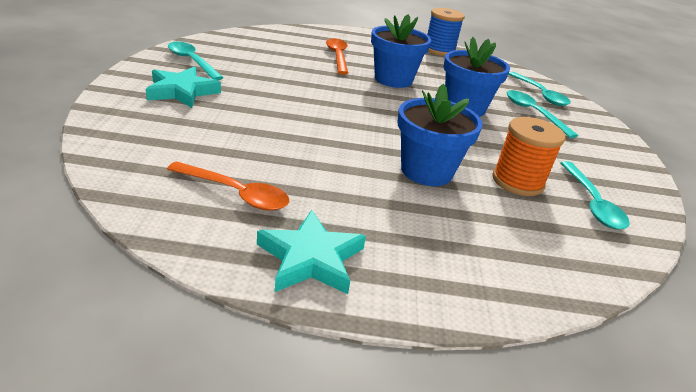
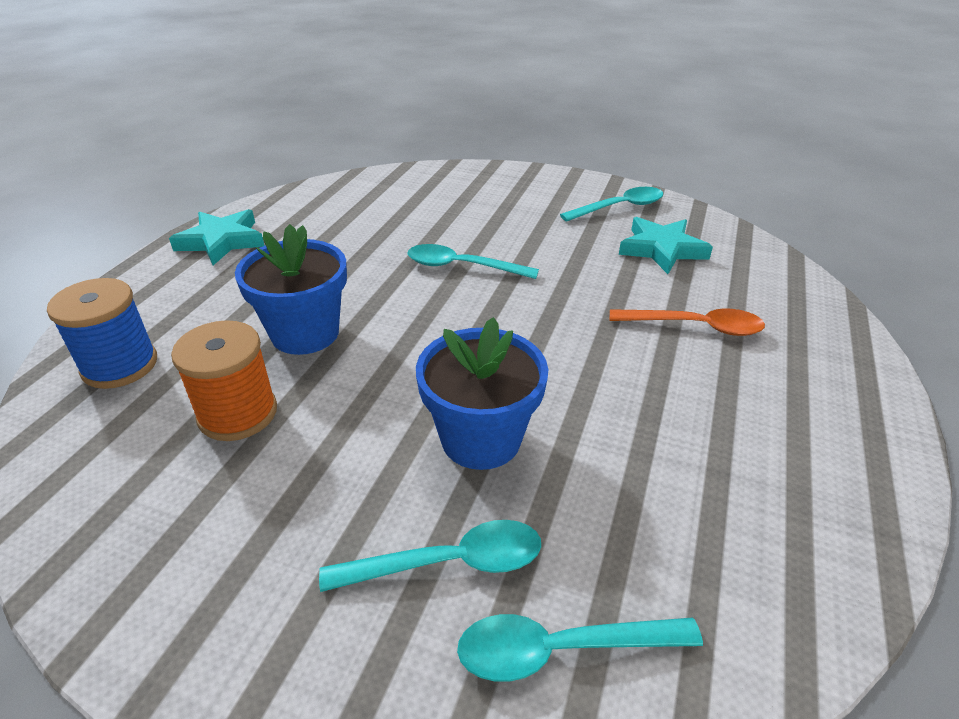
camera: 110 degrees right, 5 degrees up
(182, 91) = (530, 201): turquoise star -> turquoise star (661, 249)
(236, 193) = (325, 218): orange spoon -> none
(393, 79) = (602, 373): blue flower pot -> none
(439, 50) = (835, 513): blue spool -> blue spool (120, 365)
(592, 203) = (139, 480): turquoise spoon -> turquoise spoon (461, 266)

